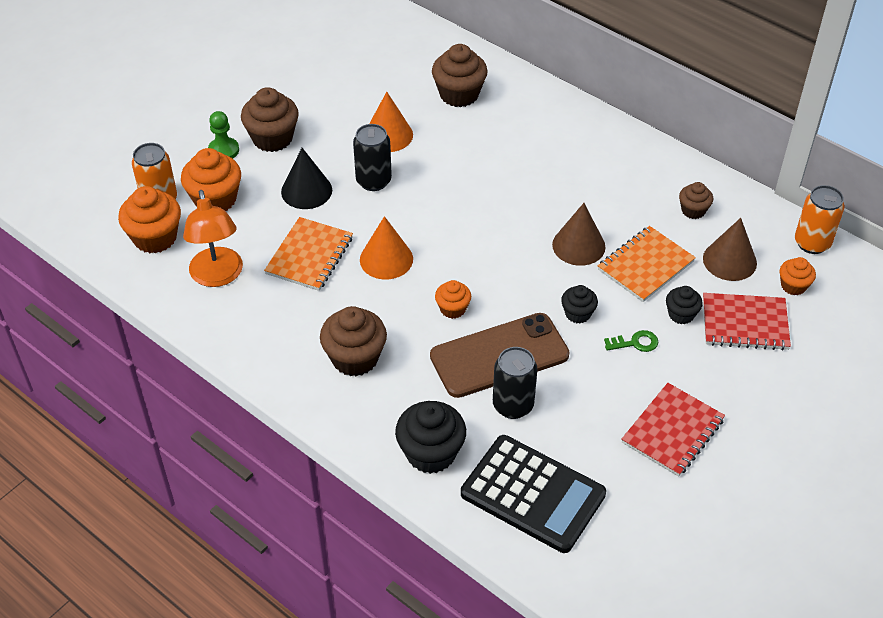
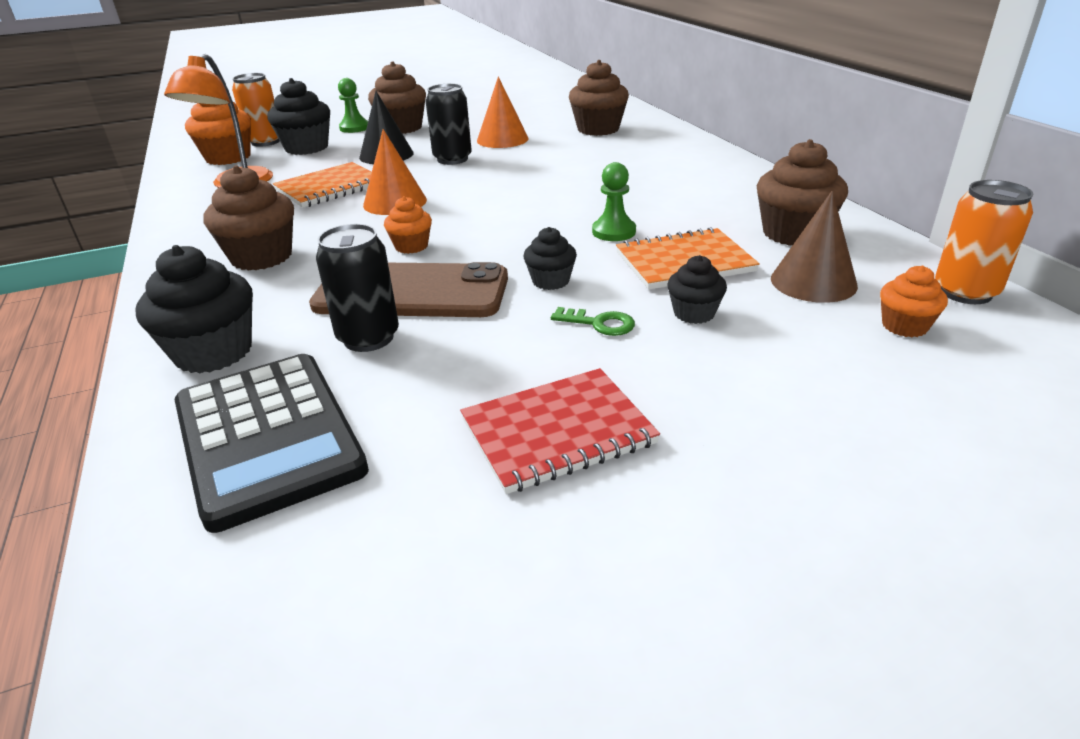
camera: 30 degrees right, 15 degrees down
(215, 199) = (306, 148): orange cupcake -> black cupcake
(578, 245) = (614, 232): brown cone -> green pawn
(693, 210) = (793, 233): brown cupcake -> brown cupcake, size x1.77
(745, 324) = (789, 345): red notebook -> none

